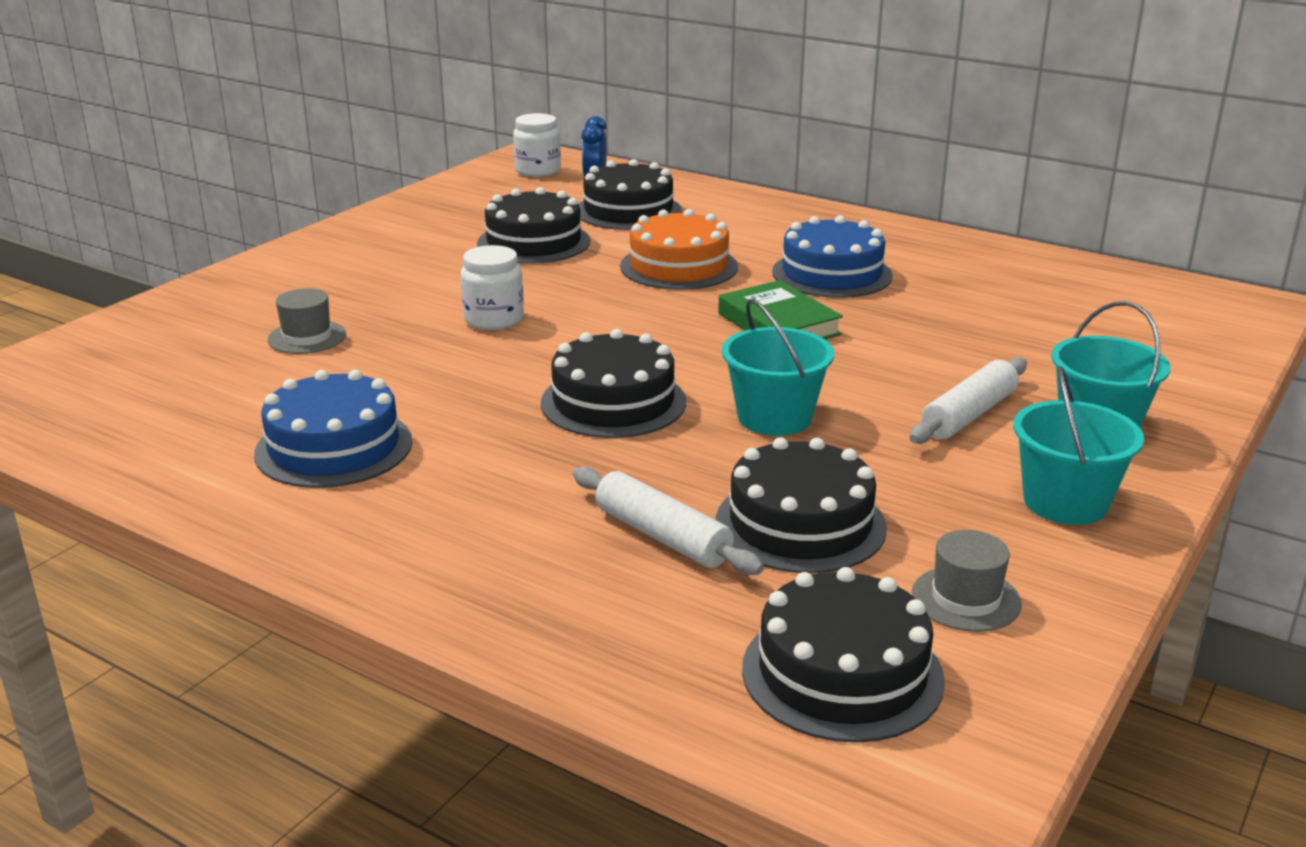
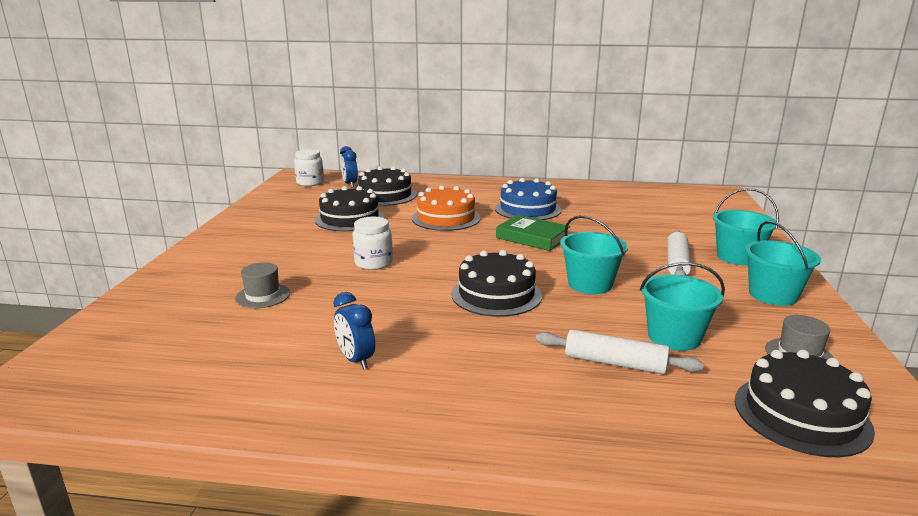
camera: 25 degrees left, 5 degrees down
(334, 447) = (355, 360): blue cake -> blue clock
(800, 524) = (674, 337): black cake -> turquoise bucket

